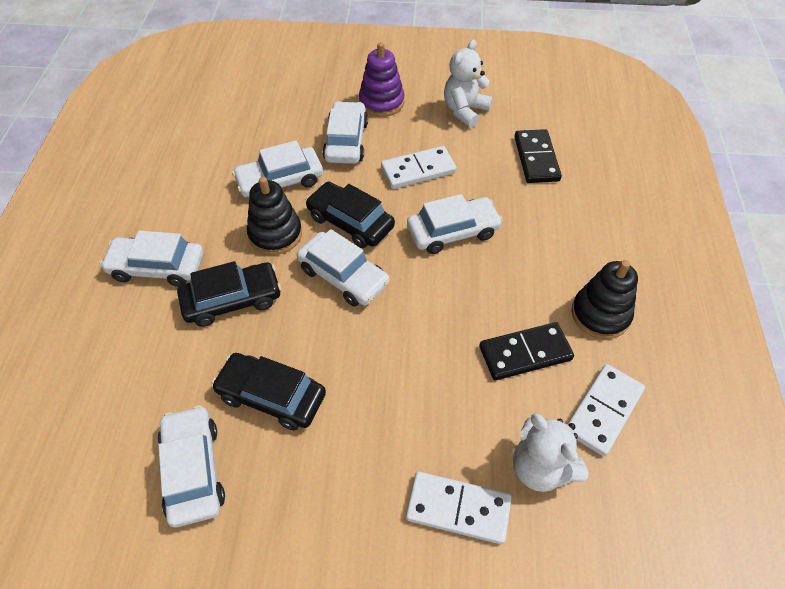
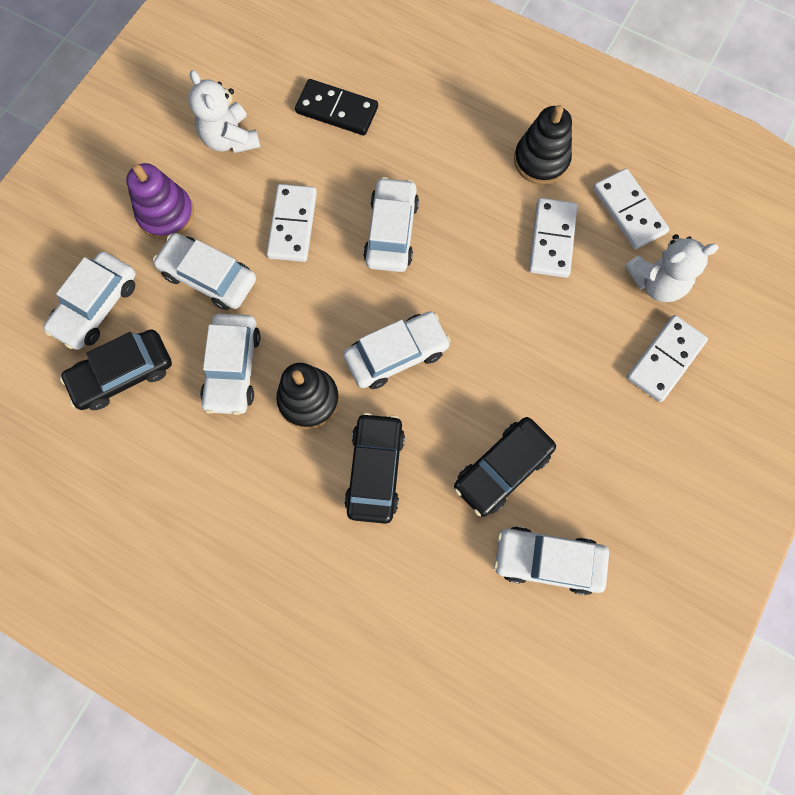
camera: 65 degrees left, 20 degrees up
(157, 267) = (293, 535): white car -> white car (96, 306)
(350, 222) = (330, 320): black car -> black car (123, 374)
(525, 353) = (551, 239): black domino -> white domino

